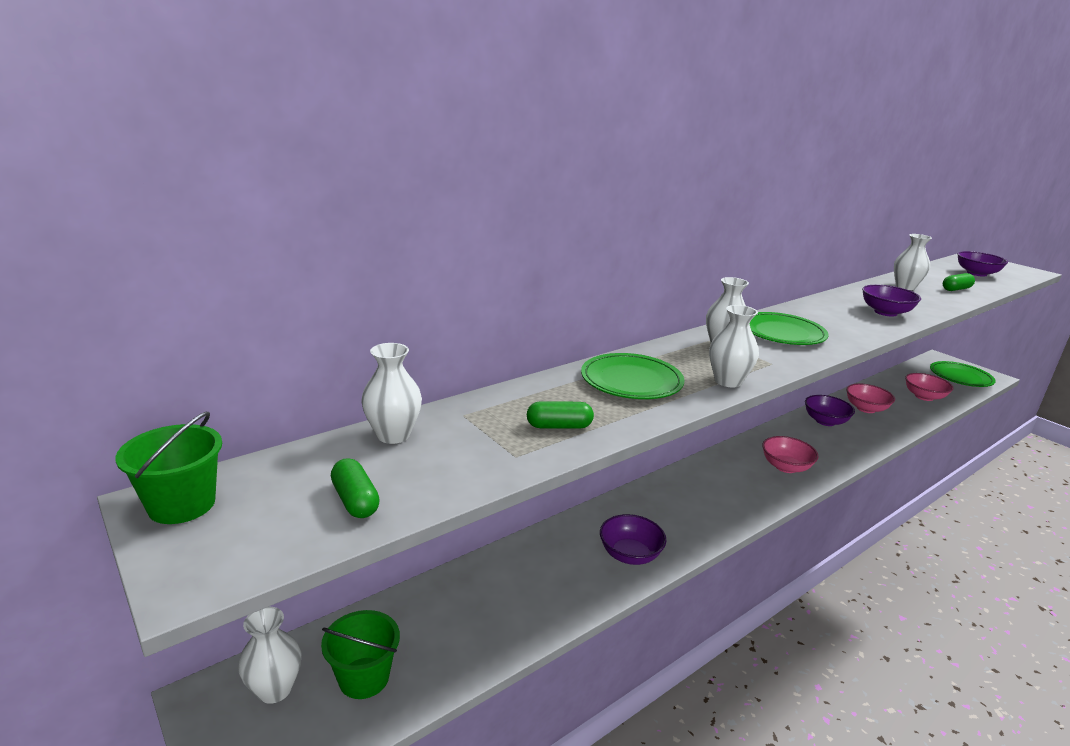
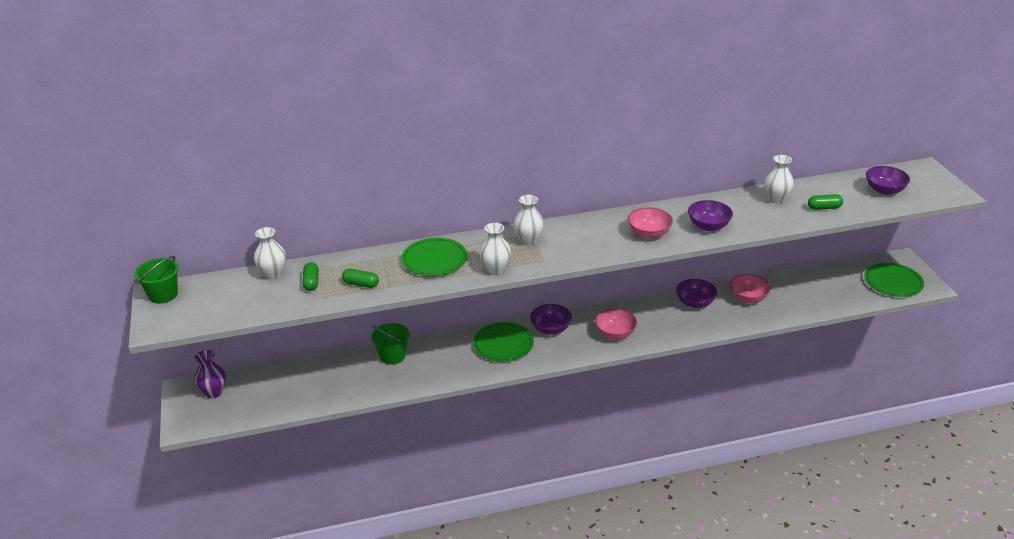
camera: 25 degrees right, 10 degrees up
(275, 689) = (214, 392): white vase -> purple vase
(355, 500) = (233, 307): green capsule -> green capsule (311, 282)
(364, 678) = (256, 397): green bucket -> green bucket (392, 356)
(630, 554) = (443, 369): purple bowl -> purple bowl (550, 329)
(782, 333) = (589, 235): green plate -> green plate (503, 344)
(924, 397) = (822, 296): pink bowl -> pink bowl (649, 233)

